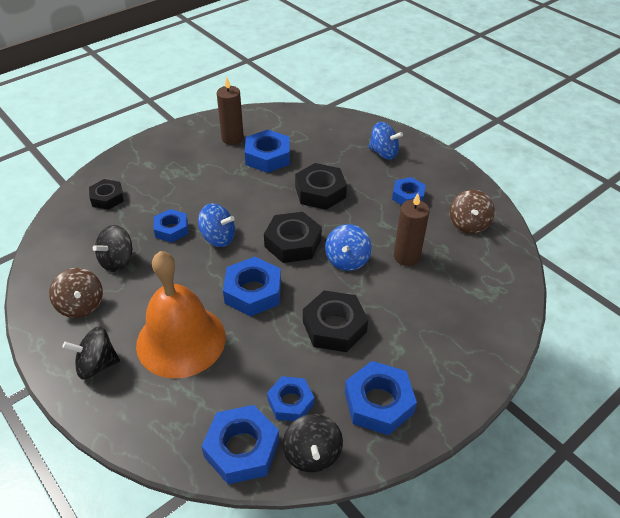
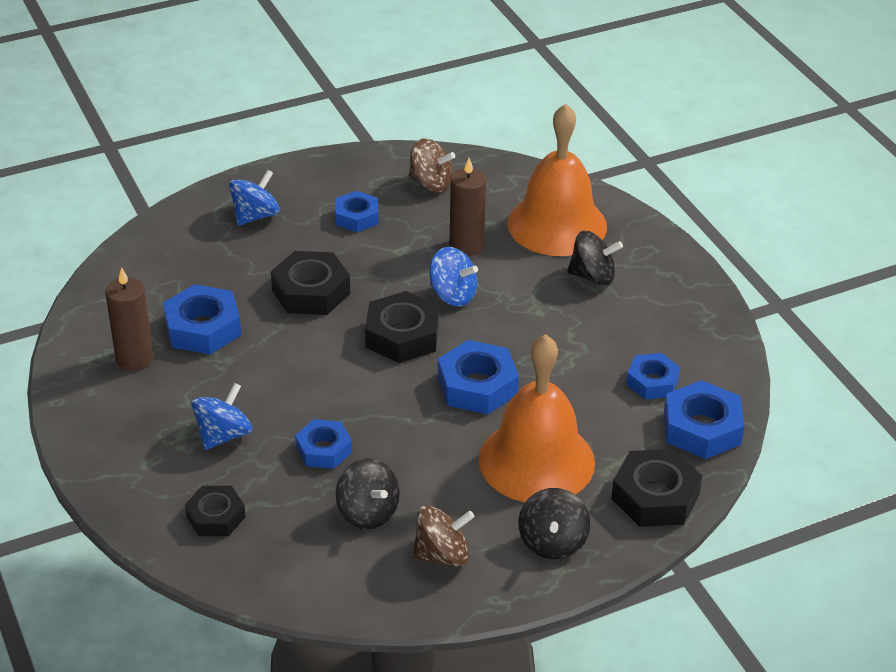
camera: 75 degrees left, 5 degrees down
(218, 238) = (362, 404): blue spinning top -> blue spinning top (223, 435)
(312, 454) = (719, 377): black spinning top -> black spinning top (593, 276)
(334, 326) = (556, 328): black nut -> black nut (655, 496)
(378, 402) = (669, 317): blue nut -> none
(462, 305) = (557, 224): none -> orange bell

